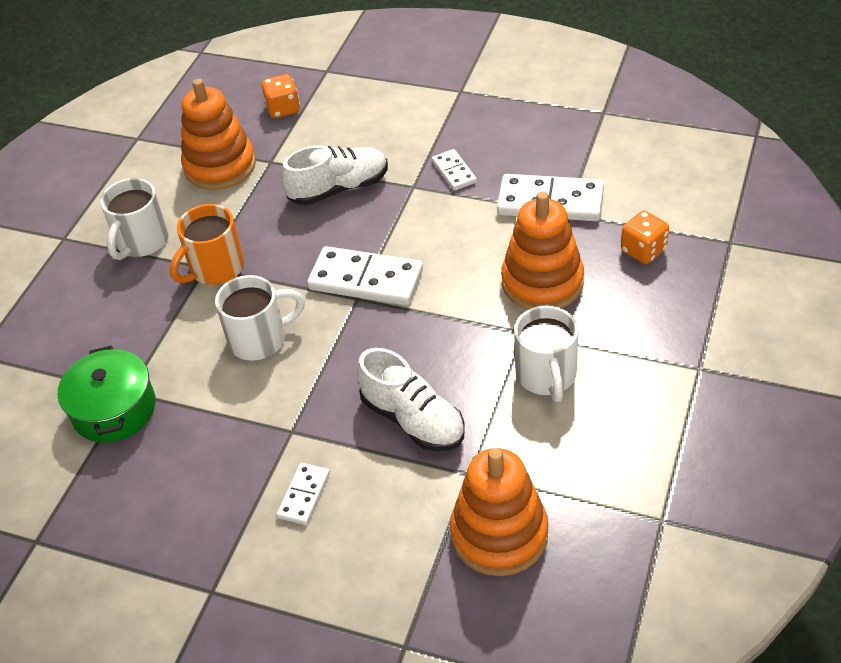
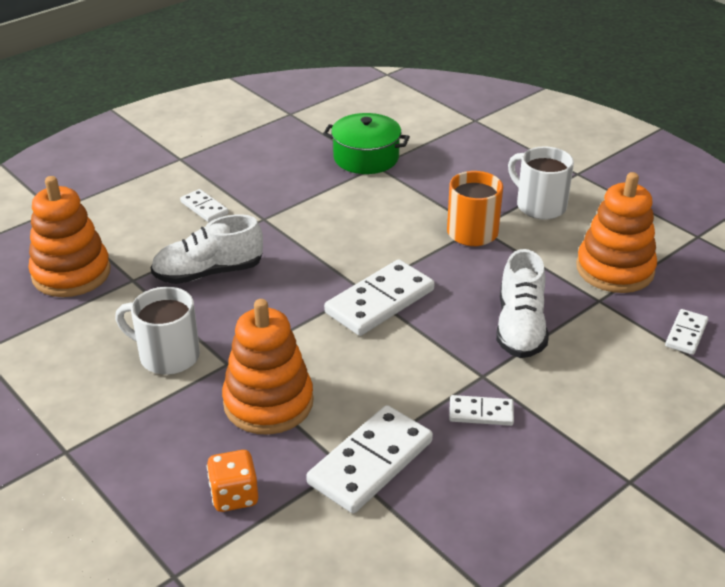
camera: 115 degrees right, 10 degrees down
(260, 339) = (368, 230): white mug -> none
(283, 109) = (686, 334): orange dice -> white domino

